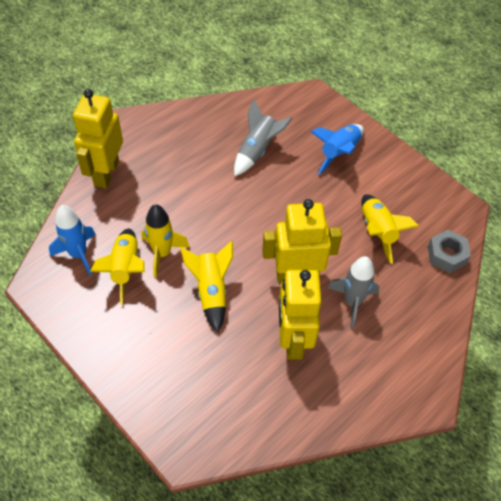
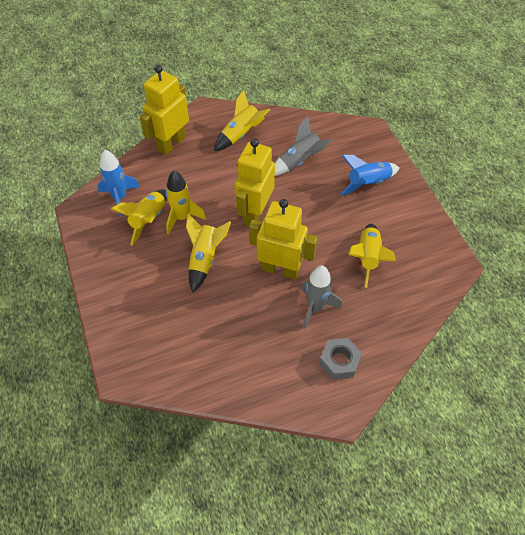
camera: 25 degrees right, 0 degrees up
(179, 139) = (241, 134): none -> yellow rocket
(293, 340) = (250, 319): yellow robot -> yellow robot (255, 213)
(446, 255) = (420, 297): grey nut -> grey nut (339, 361)

